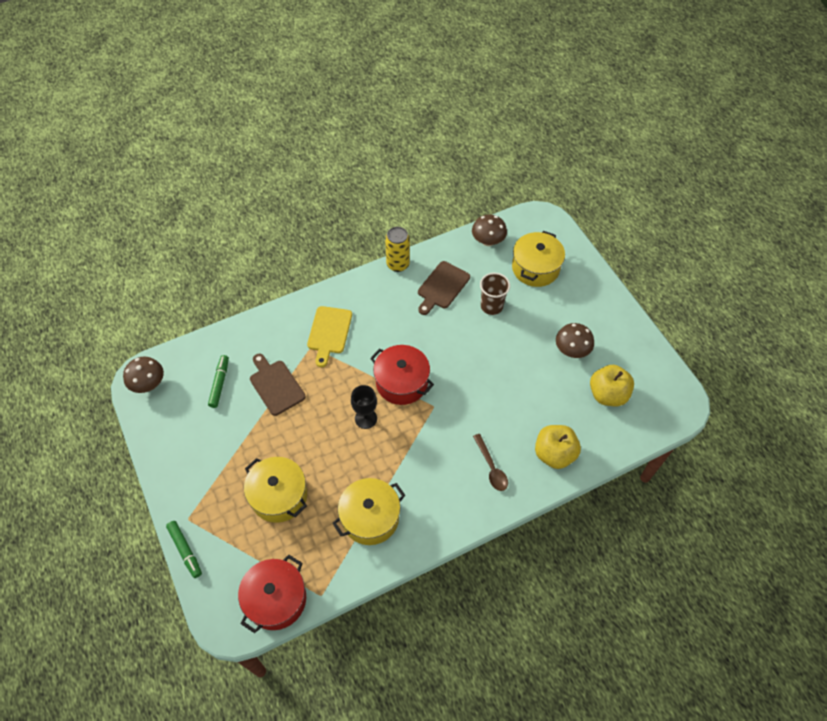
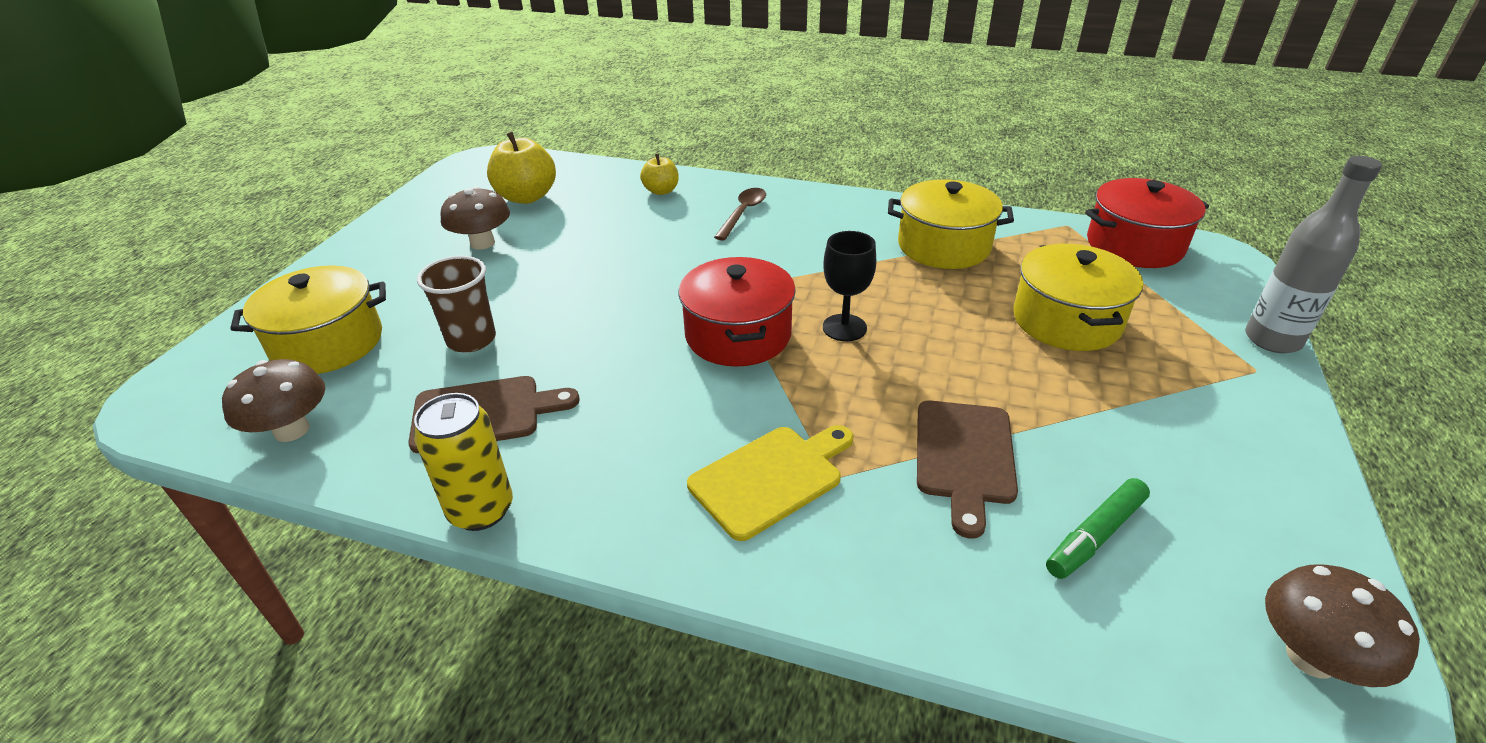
camera: 135 degrees left, 20 degrees down
(185, 550) = (1272, 340): green marker -> grey bottle
(554, 454) = (661, 191): yellow apple -> yellow apple, size x0.59

